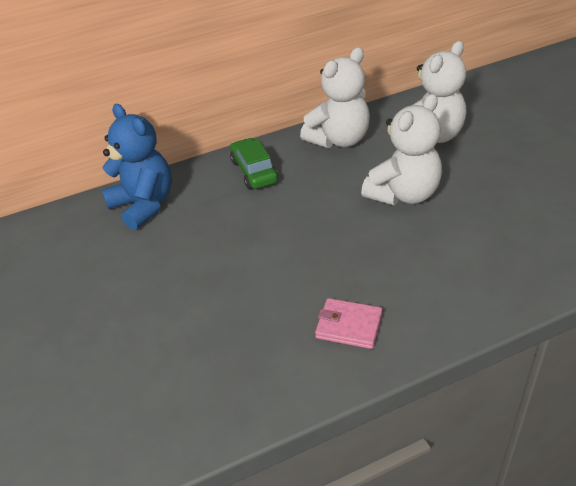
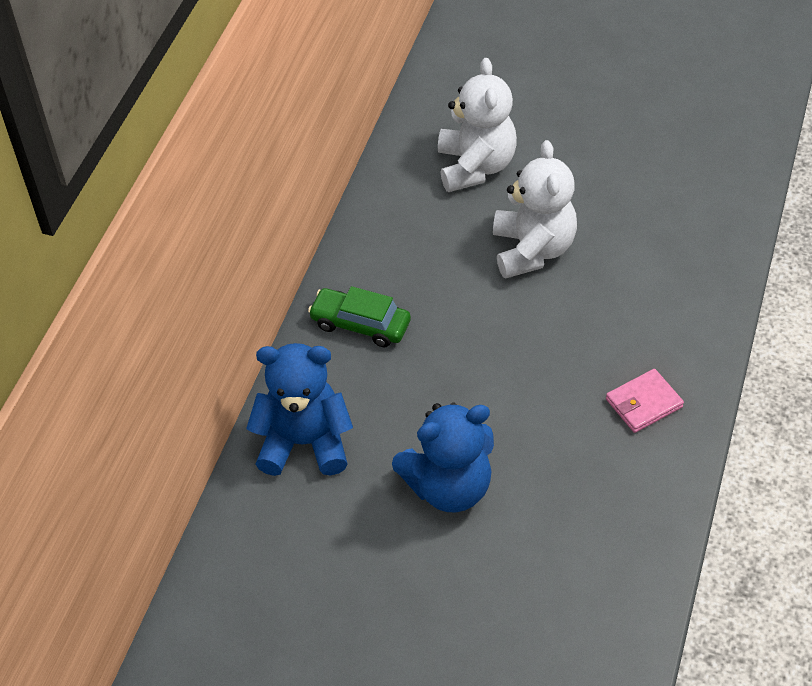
camera: 50 degrees left, 10 degrees up
(170, 279) = (449, 487): none -> blue teddy bear
(339, 140) = (394, 229): white teddy bear -> none

